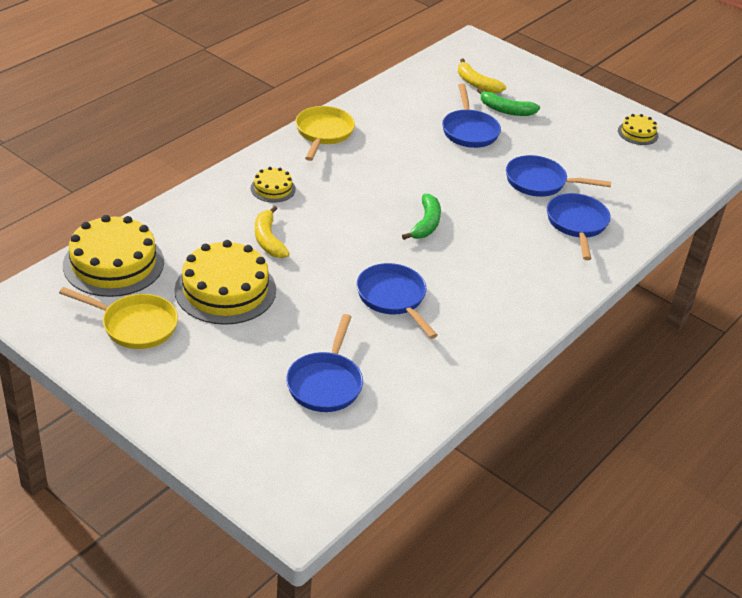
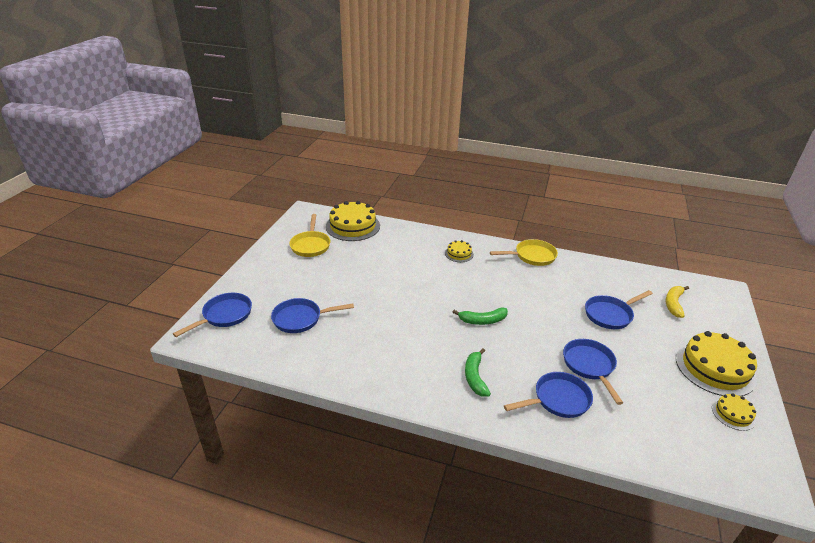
camera: 70 degrees right, 5 degrees down
(225, 290) = (357, 263): yellow cake -> yellow cake (715, 368)
(268, 240) = (411, 265): yellow banana -> none
(393, 298) = (395, 325): blue pan -> blue pan (224, 315)
(506, 110) = (660, 326): green banana -> green banana (475, 377)

